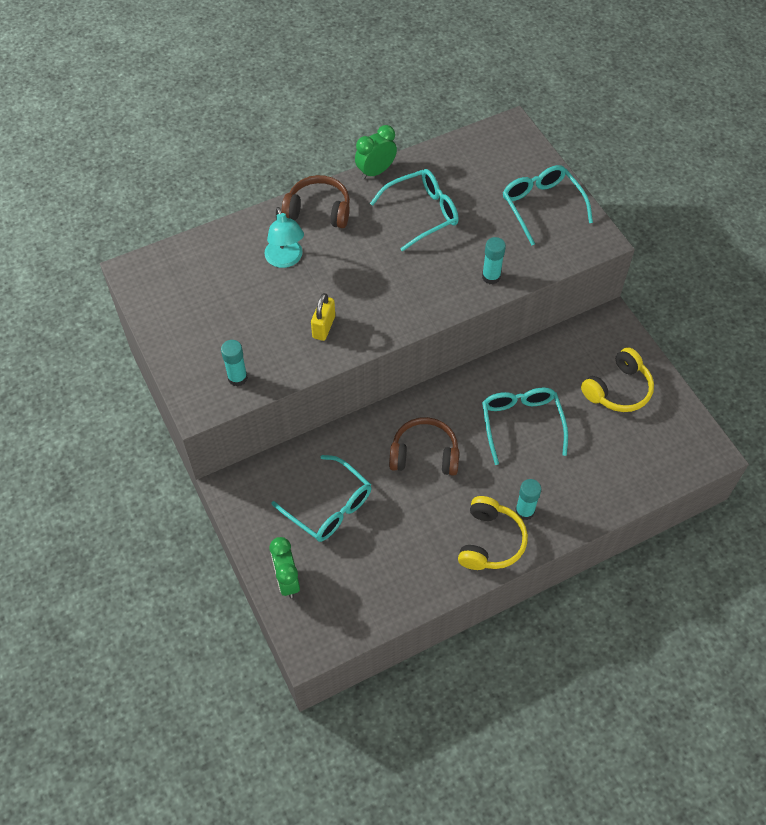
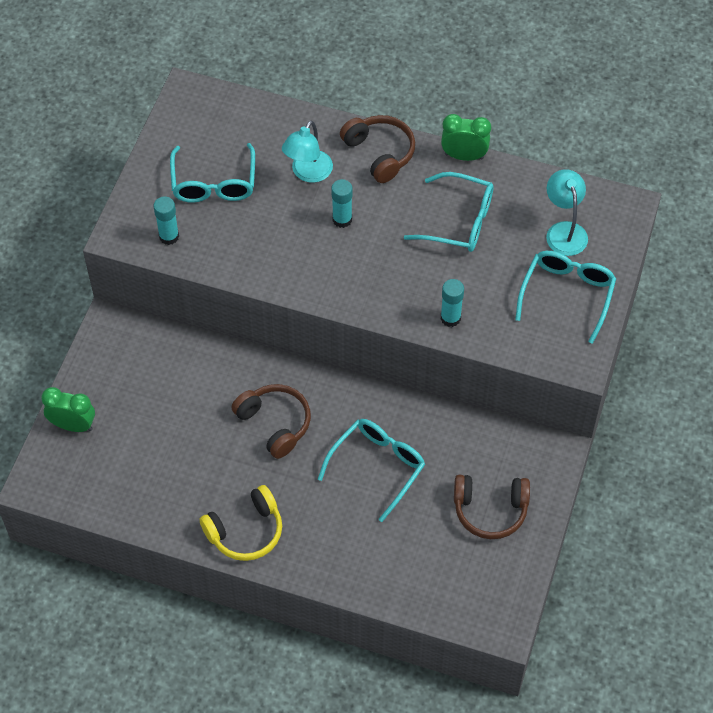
camera: 45 degrees right, 0 degrees up
(287, 580) = (73, 425): green clock -> green clock turned 75 degrees clockwise
(323, 327) = (274, 250): yellow padlock -> none
(329, 507) = (161, 400): turquoise glasses -> turquoise glasses (214, 183)
(492, 170) = (564, 231): none -> turquoise lamp
(524, 511) = (298, 533): turquoise glue stick -> turquoise glue stick (342, 219)
(618, 389) = (490, 510): yellow headphones -> brown headphones

